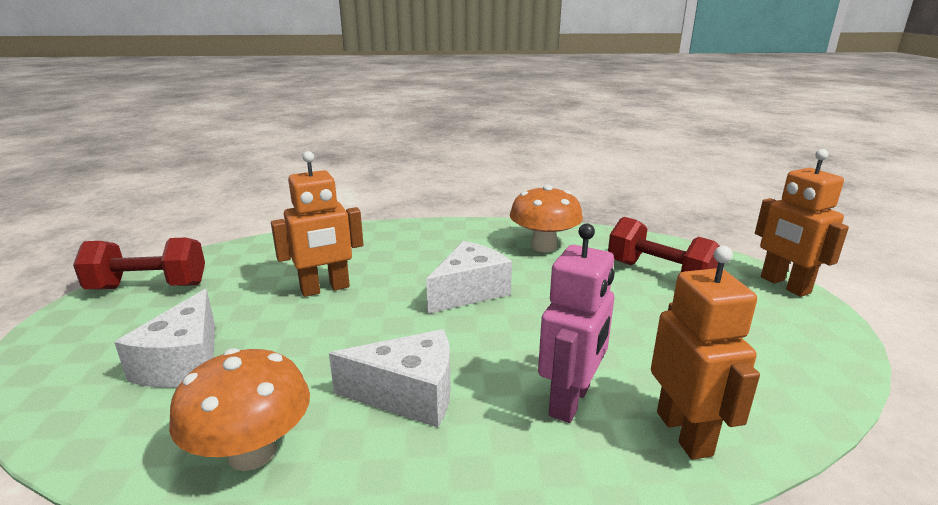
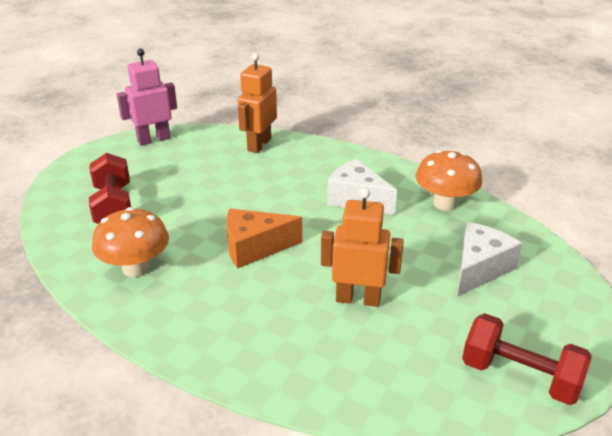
camera: 145 degrees left, 10 degrees up
(469, 292) = (254, 248): white cheese -> orange cheese
(570, 401) = (285, 169): pink robot -> pink robot (153, 139)
(784, 285) = (67, 170): orange robot -> none

